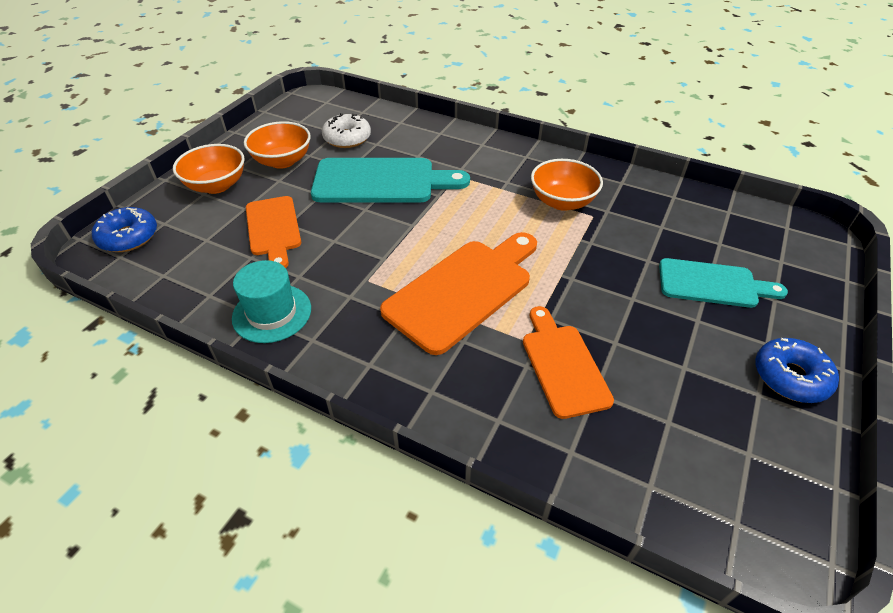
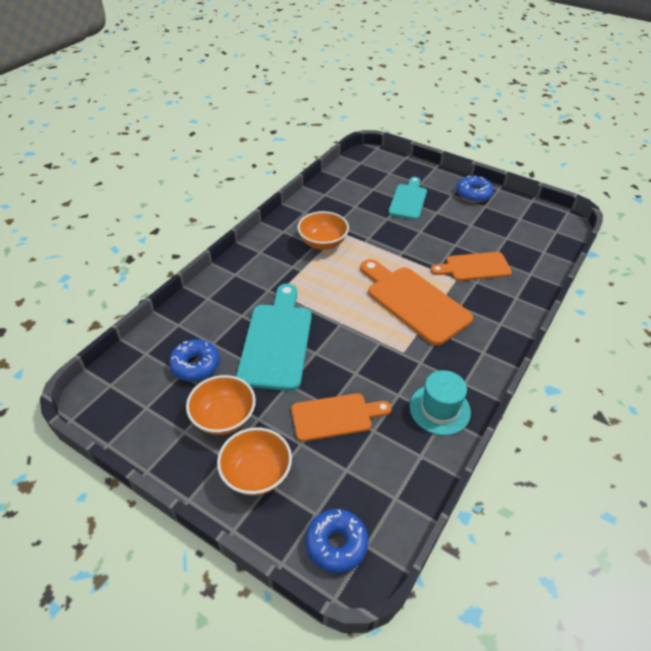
camera: 85 degrees left, 0 degrees up
(347, 138) = (195, 365): white donut -> blue donut

